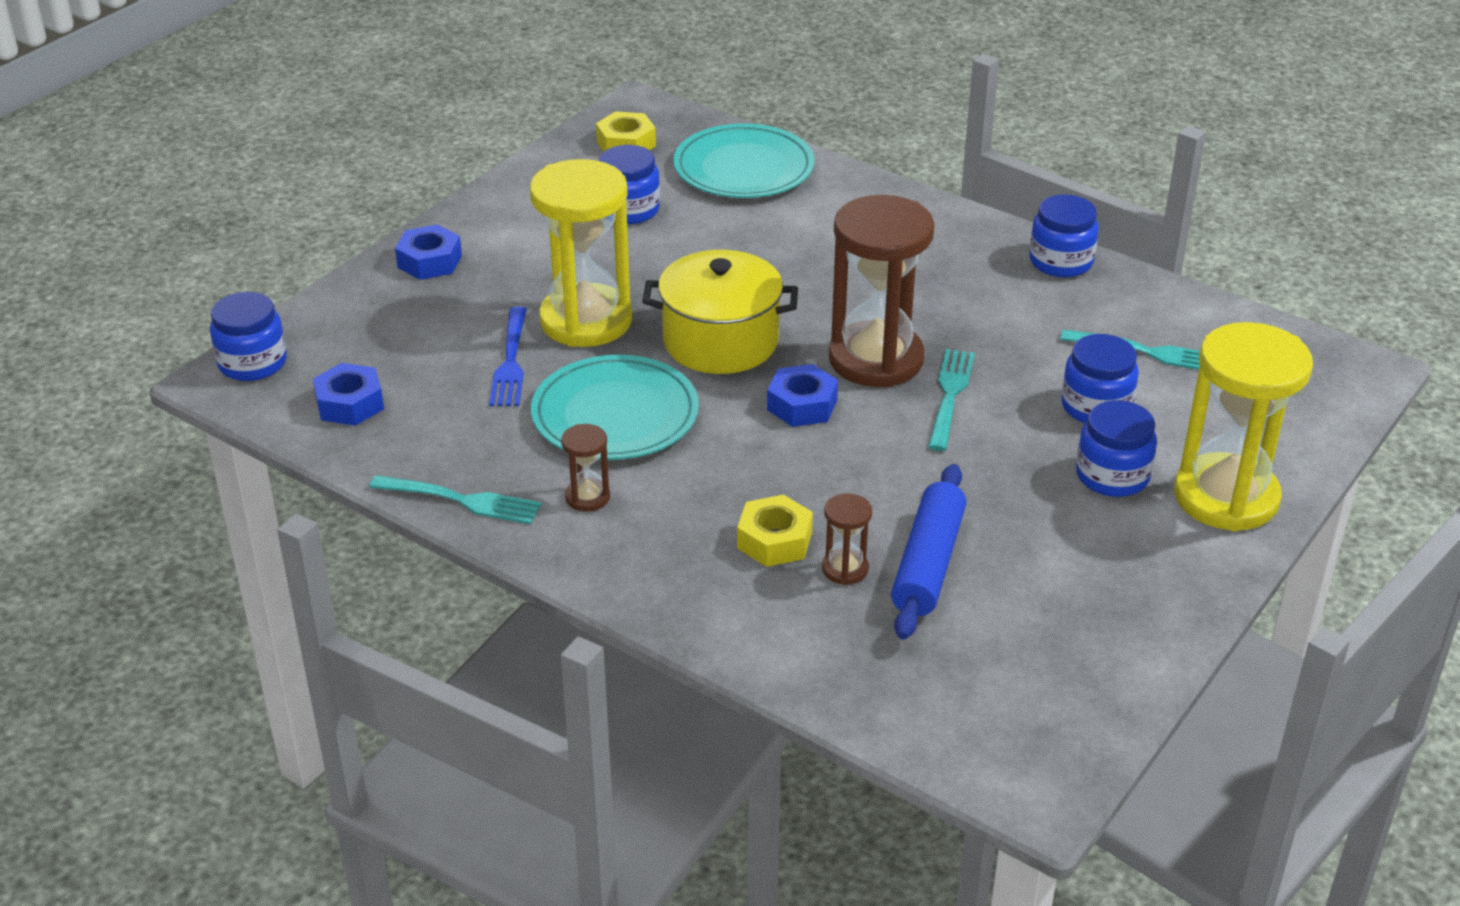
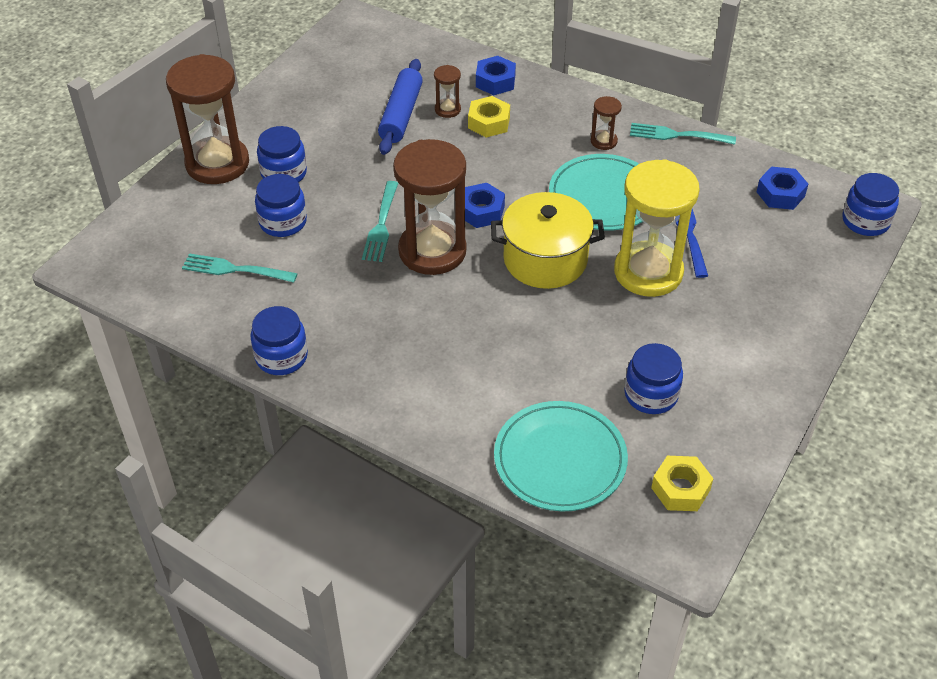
camera: 175 degrees right, 10 degrees up
(430, 261) = (792, 323): blue nut -> blue nut (495, 81)
(1226, 497) = (217, 163): yellow hourglass -> brown hourglass

